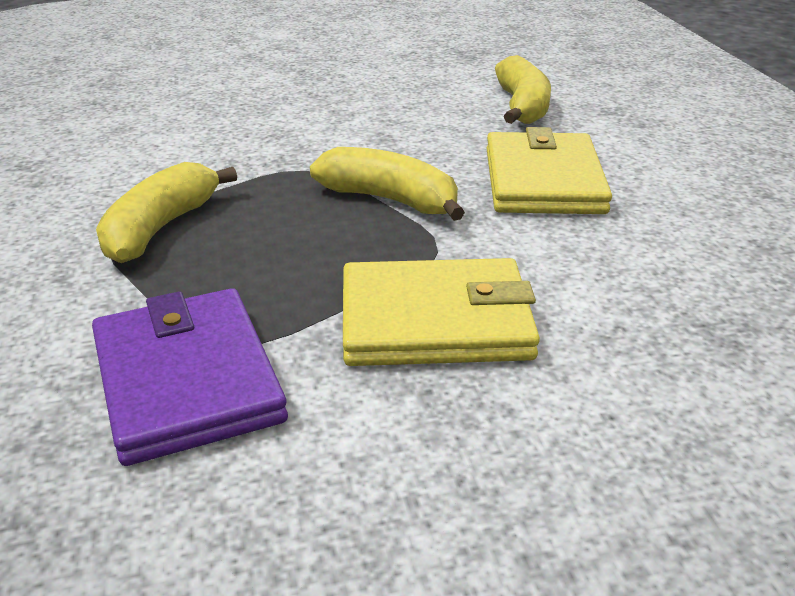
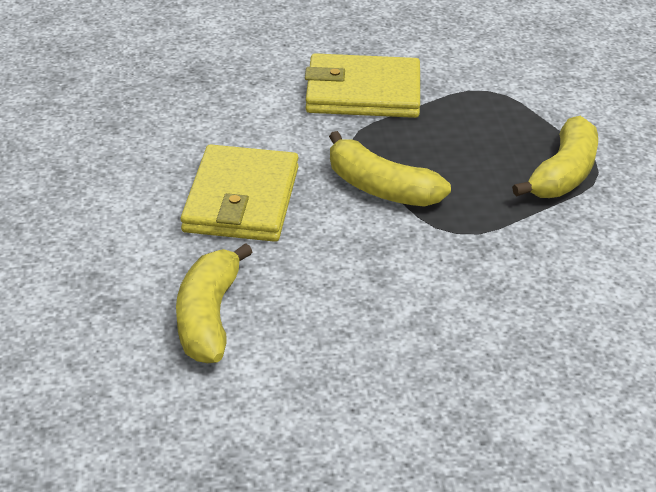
camera: 175 degrees left, 5 degrees up
(186, 380) = (504, 73): purple wallet -> none

